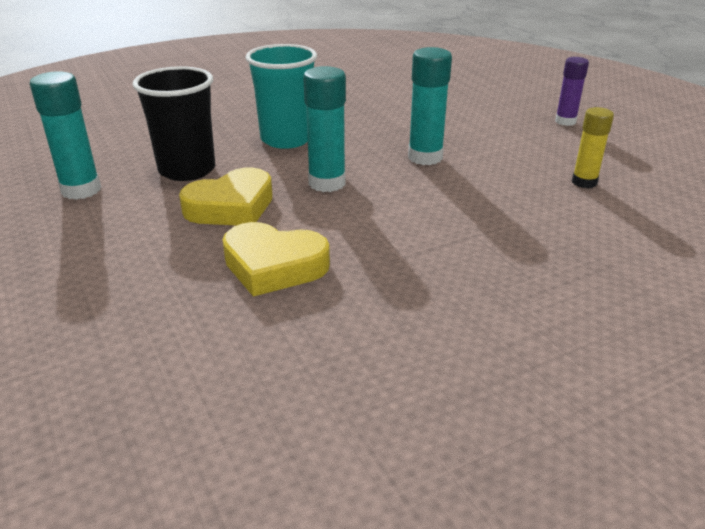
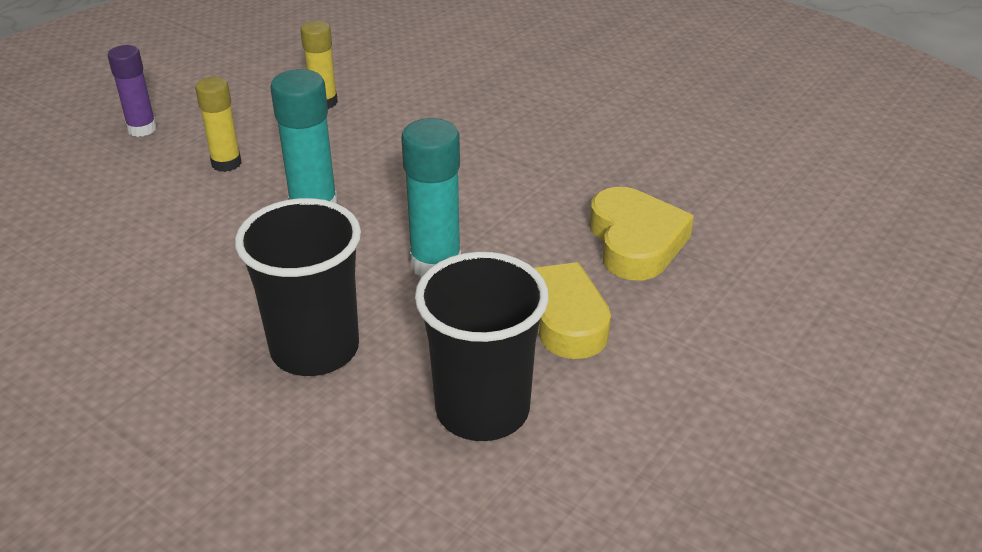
camera: 115 degrees left, 5 degrees up
(81, 190) = (622, 496): turquoise glue stick -> none
(286, 139) = (315, 349): turquoise cup -> black cup
(503, 140) = (226, 163): none -> yellow glue stick

